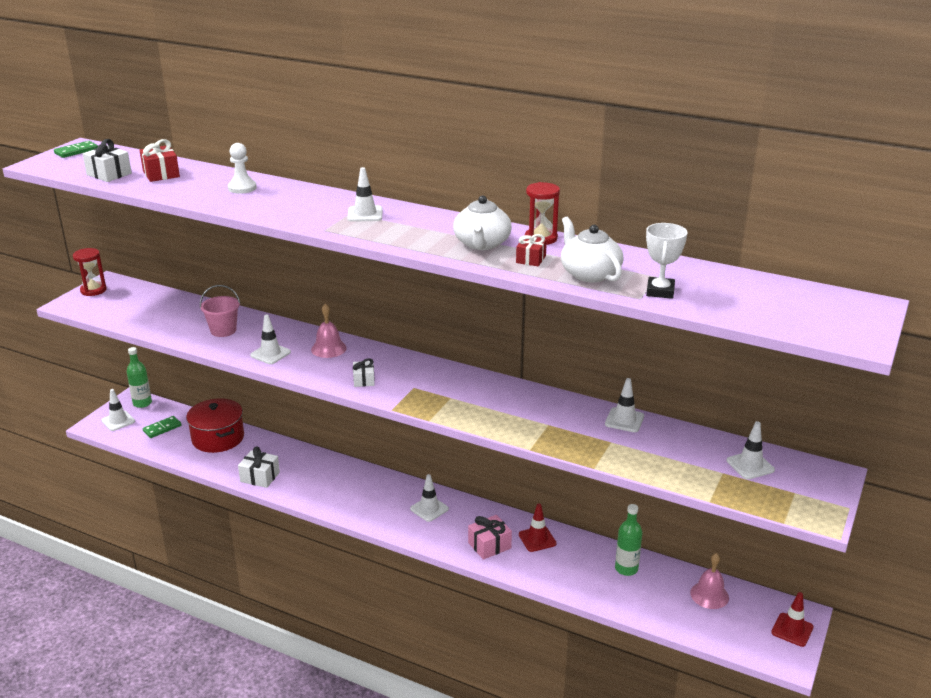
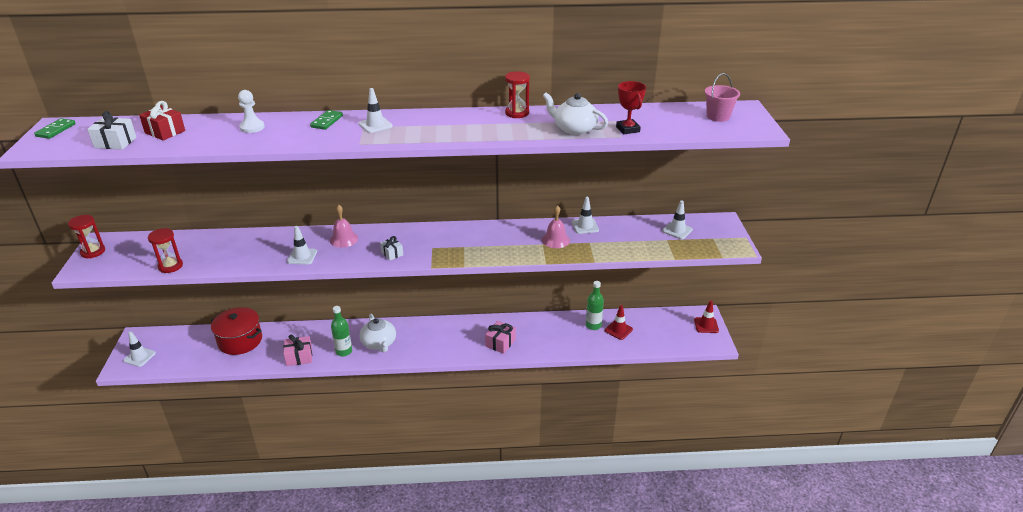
camera: 30 degrees left, 5 degrees up
(142, 403) = (149, 336): green bottle -> green bottle (344, 351)
(144, 325) = (170, 266): none -> red hourglass
(162, 428) = (185, 349): green domino -> green domino (327, 121)
(223, 330) = (245, 250): pink bucket -> pink bucket (718, 116)
(260, 477) = (299, 357): white gift -> pink gift
(429, 509) = (442, 334): white traffic cone -> none
(482, 244) = (483, 126): white teapot -> white teapot (379, 343)
(531, 259) = (527, 129): red gift -> none
(537, 539) = (527, 327): red traffic cone -> red traffic cone (618, 330)
(660, 291) = (627, 129): white trophy -> red trophy
(709, 595) = (650, 323): pink bell -> pink bell (555, 240)

